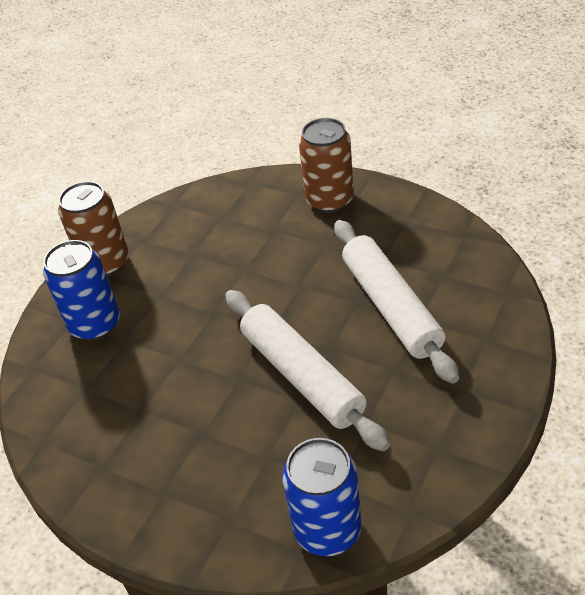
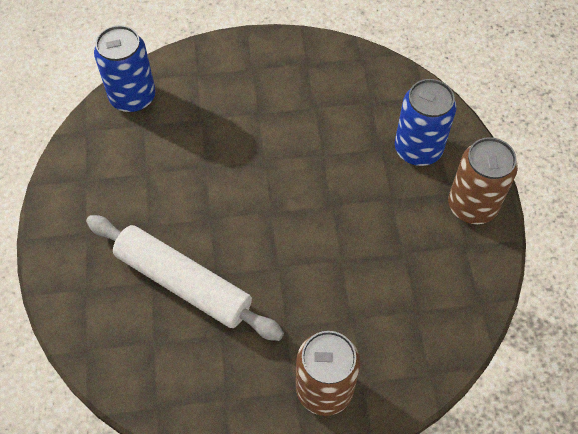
camera: 140 degrees right, 15 degrees up
(302, 376) = (217, 186): white rolling pin -> none

